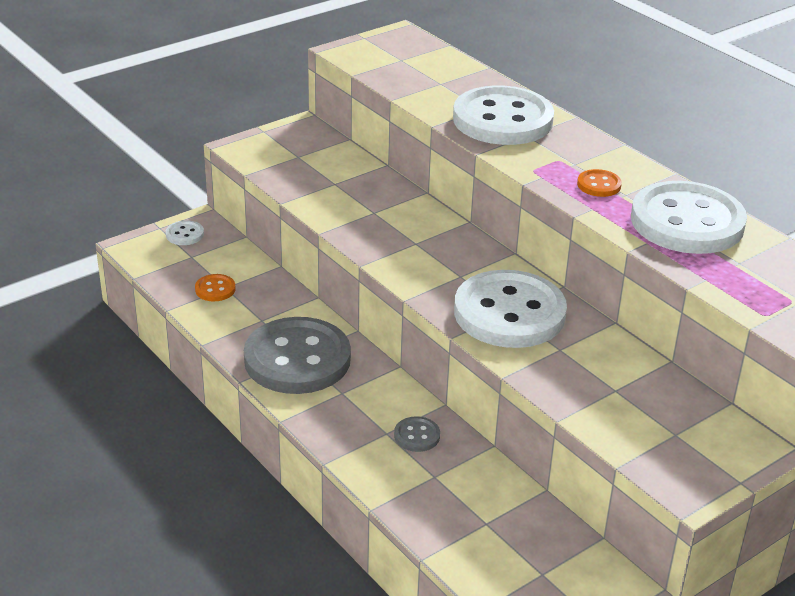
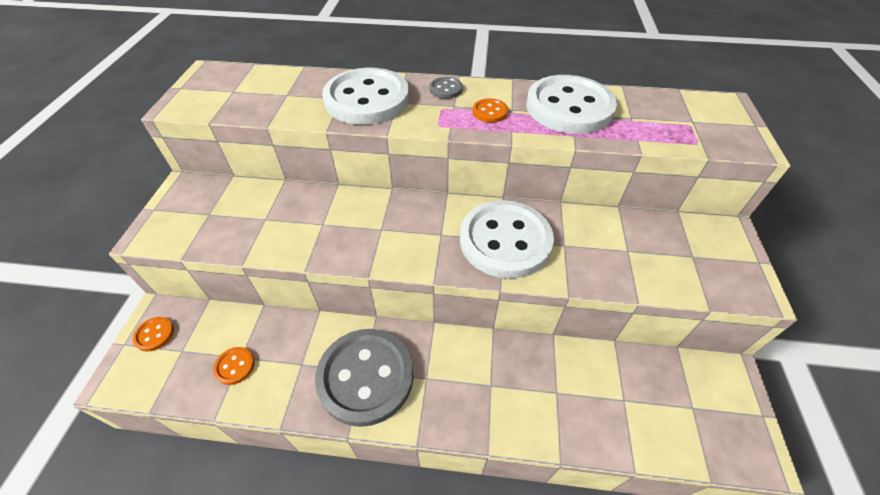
camera: 45 degrees left, 15 degrees up
(185, 234) = (154, 334): white button -> orange button
(417, 436) = (509, 370): grey button -> grey button (445, 89)

